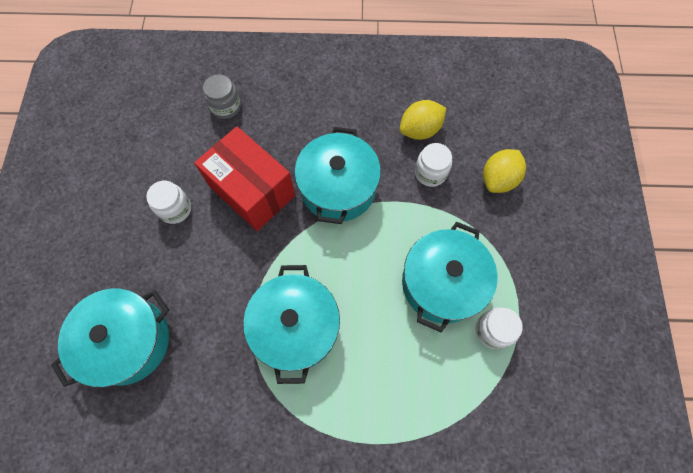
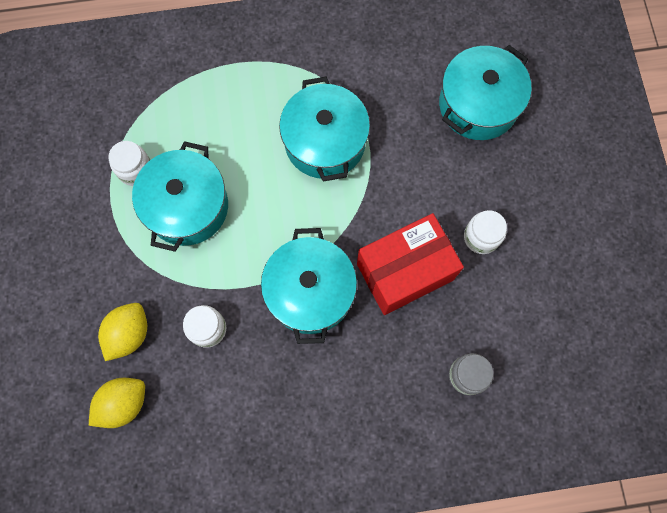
camera: 170 degrees right, 5 degrees up
(252, 191) = (404, 271): red box -> red box turned 60 degrees counterclockwise
(420, 130) = (224, 384): yellow lemon -> yellow lemon (123, 403)

